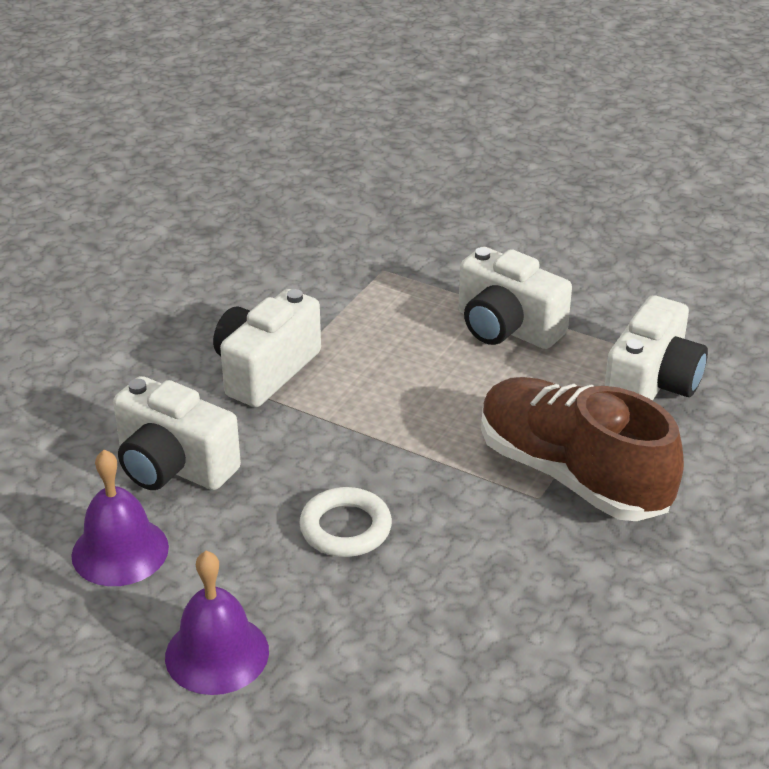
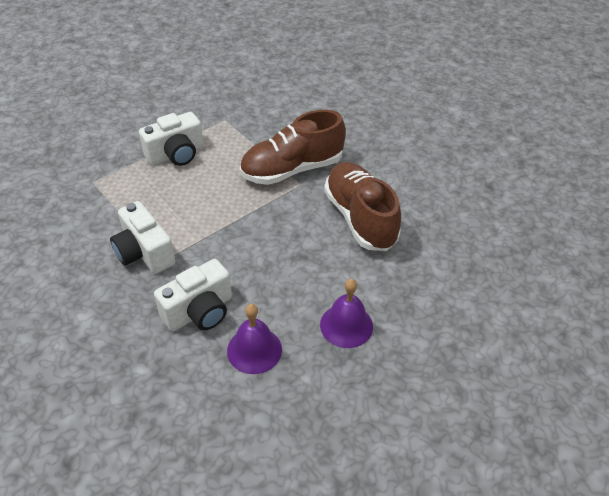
camera: 70 degrees left, 10 degrees up
(345, 528) = (285, 254): white ring -> none
(500, 606) = (360, 218): none -> brown shoe
(652, 384) = (248, 125): white camera -> none

